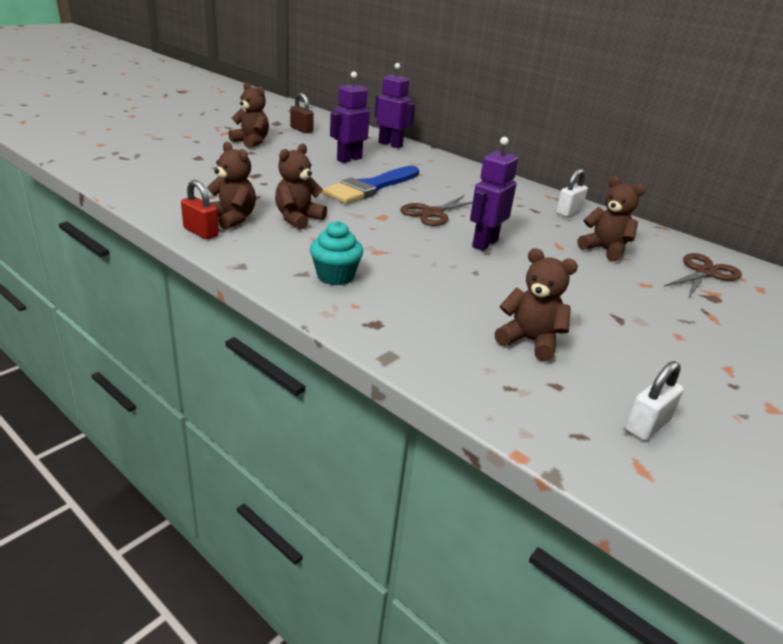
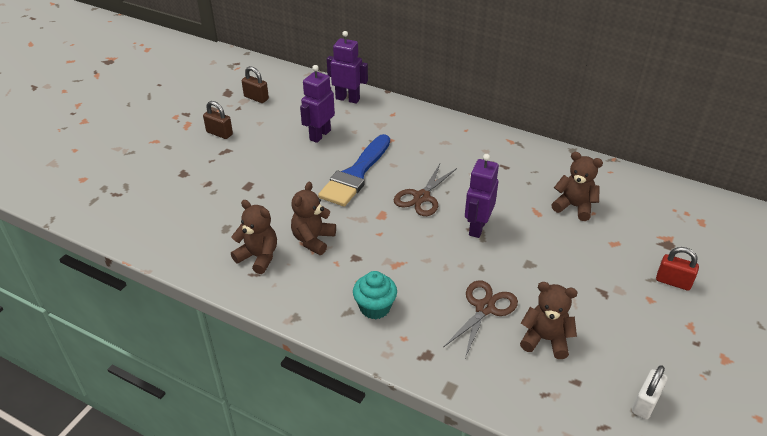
camera: 10 degrees left, 10 degrees up
(201, 232) = (241, 283): red padlock -> red padlock (673, 282)
(251, 142) = (219, 133): brown teddy bear -> brown padlock
(568, 212) = (533, 161): white padlock -> none
(705, 273) = (657, 214): brown scissors -> brown scissors (485, 308)

